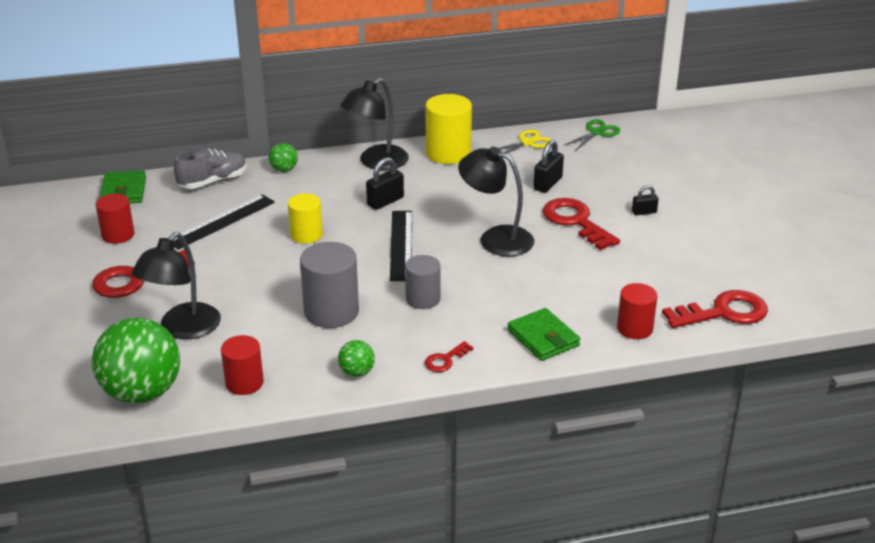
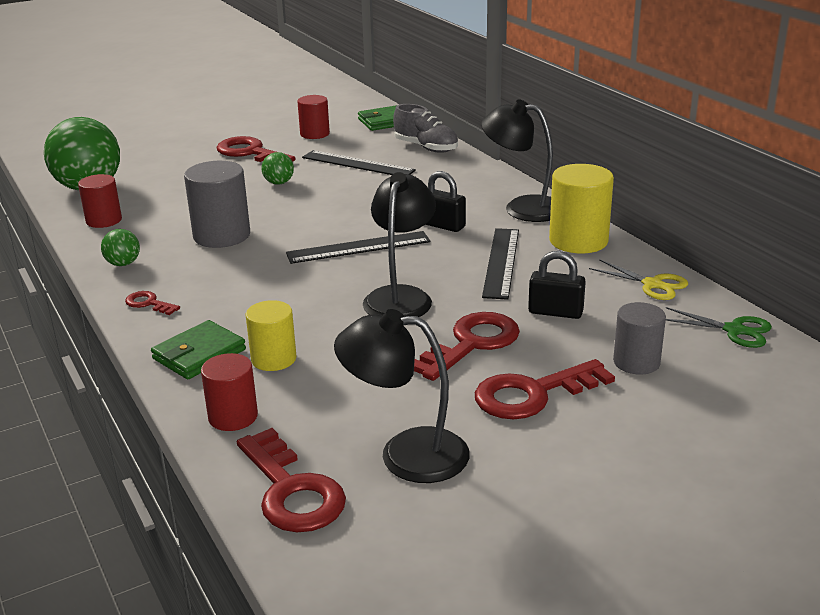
camera: 75 degrees right, 5 degrees down
(182, 329) = (180, 183): black lamp -> black lamp (406, 454)
(284, 170) = (471, 170): green ball -> green ball (279, 183)
(306, 235) = (354, 201): yellow cylinder -> yellow cylinder (273, 359)
(423, 299) = (258, 275): grey cylinder -> grey cylinder (636, 362)
(464, 189) = (501, 262): none -> black ruler
(644, 212) = (532, 394): black padlock -> red key

